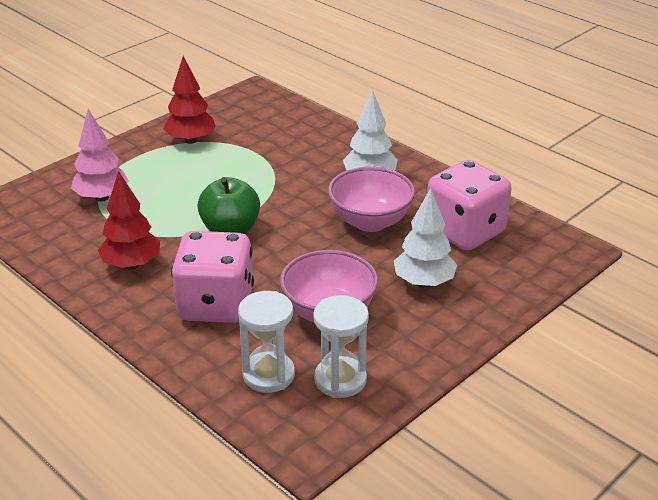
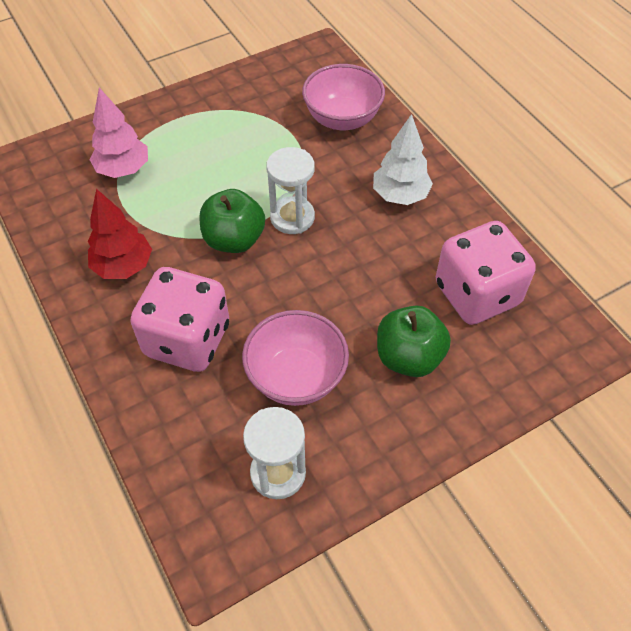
camera: 15 degrees right, 20 degrees up
(191, 140) = (234, 107): red tree -> none
(268, 375) = (208, 448): white hourglass -> white hourglass (292, 217)
(370, 222) = (380, 258): pink bowl -> pink bowl (342, 119)
(424, 282) = (409, 357): white tree -> green apple

